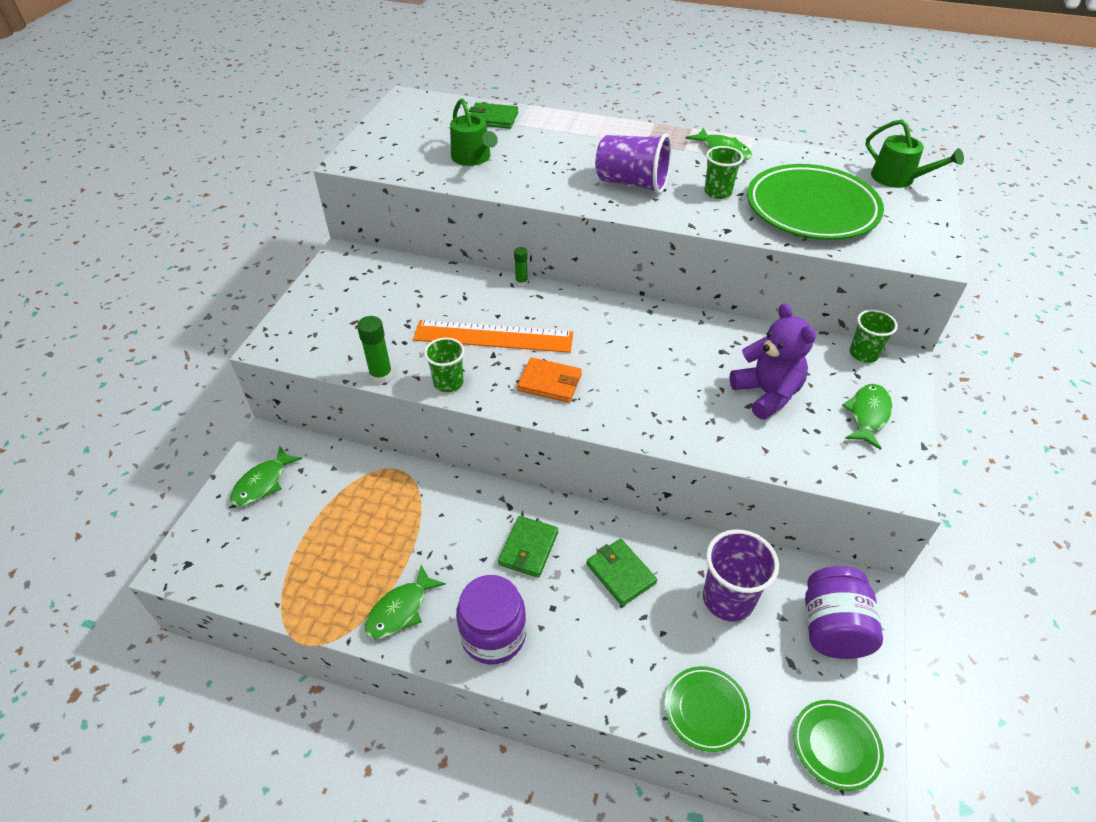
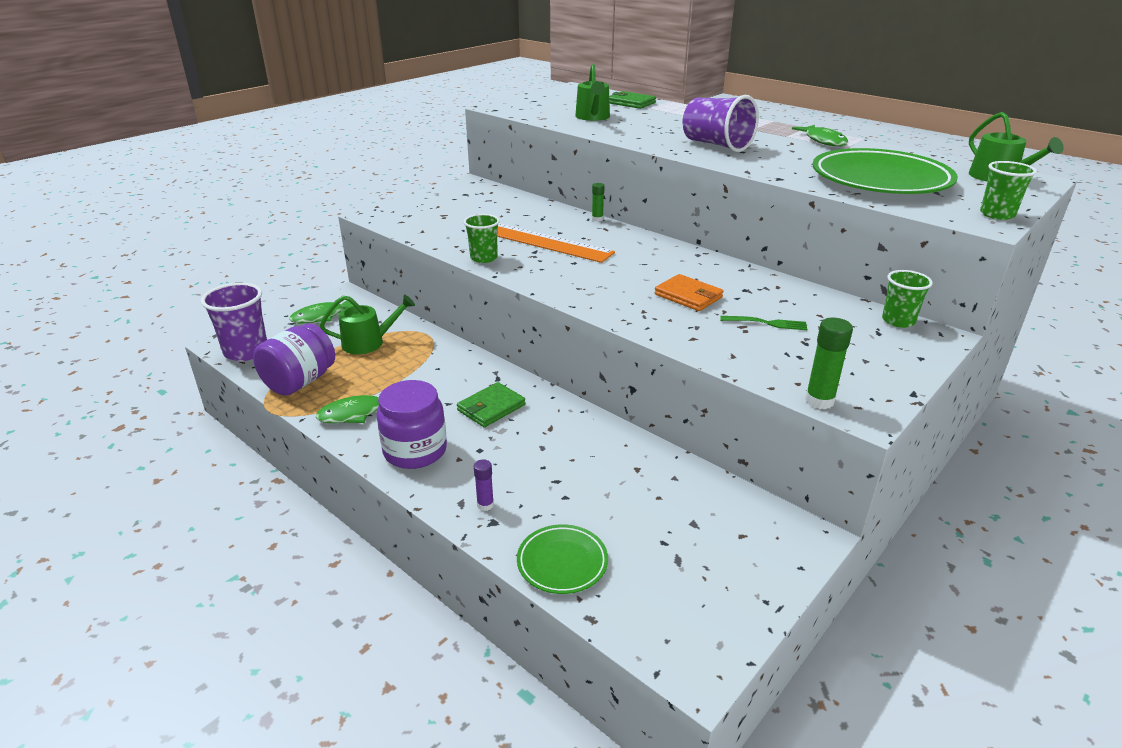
camera: 25 degrees right, 15 degrees down
(343, 504) = (368, 343): none -> green watering can
(381, 375) = (436, 244): green glue stick -> green glue stick (819, 401)
(550, 382) = (567, 275): orange wallet -> orange wallet (688, 296)
(601, 674) = (485, 505): none -> purple glue stick
(620, 573) = (559, 446): green wallet -> none
(717, 192) = (793, 159): green cup -> green cup (997, 214)
(728, 599) = (649, 494): purple cup -> purple cup (246, 351)
(766, 394) = (767, 323): purple teddy bear -> green fork
(832, 628) = (744, 549): purple jar -> purple jar (300, 382)
(836, 746) = (677, 637): green plate -> none
(868, 415) = (866, 359): green fish -> none

